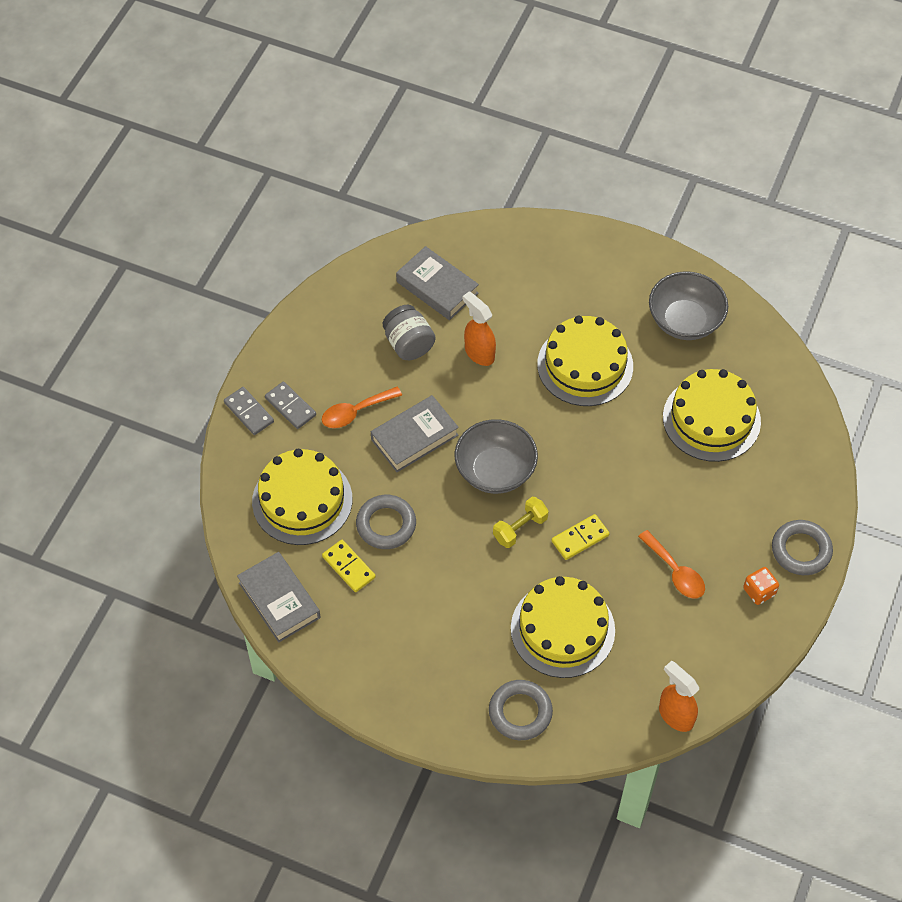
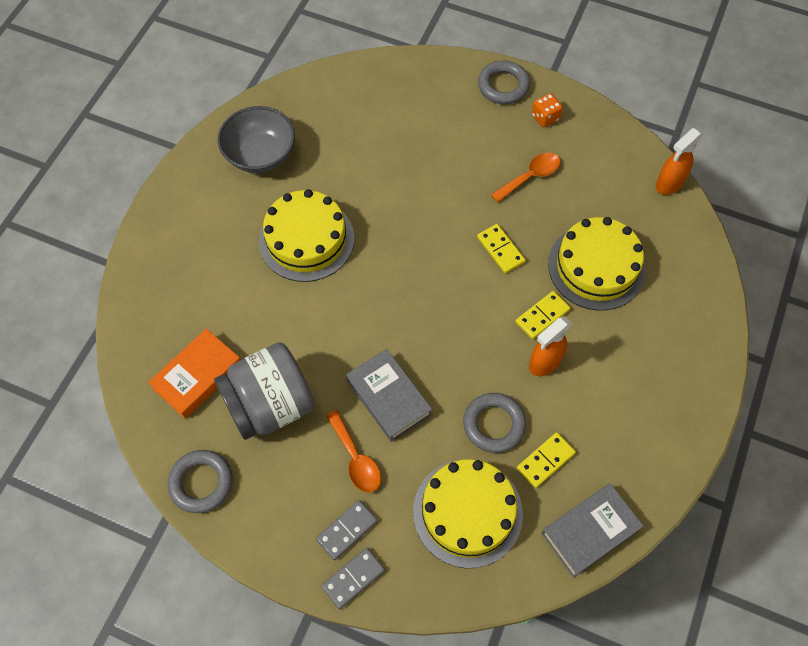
camera: 90 degrees left, 5 degrees up
(408, 344) = (270, 405): grey jar -> grey jar, size x1.64
(437, 287) = (198, 376): grey book -> orange book
(479, 353) = (286, 335): orange spray bottle -> orange spray bottle (544, 363)
(495, 471) = (428, 321): grey bowl -> none
(502, 573) = (542, 316): none -> yellow domino
(520, 528) = (492, 300): yellow dumbbell -> none
(520, 712) = (684, 303): grey ring -> grey ring (201, 483)
(711, 419) = (371, 140): yellow cake -> none

